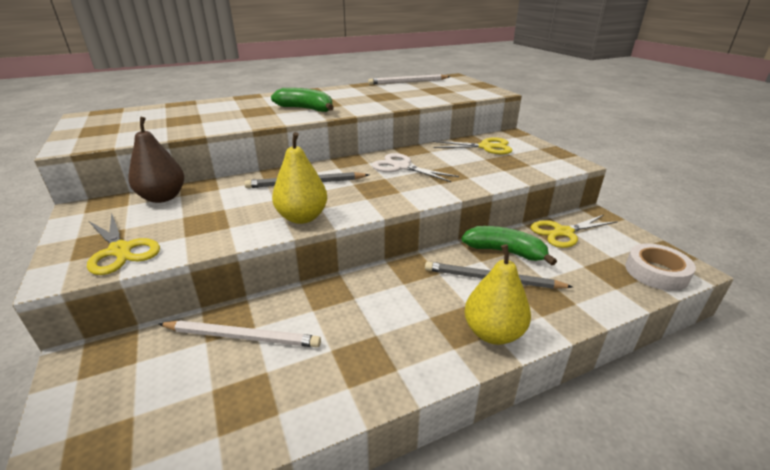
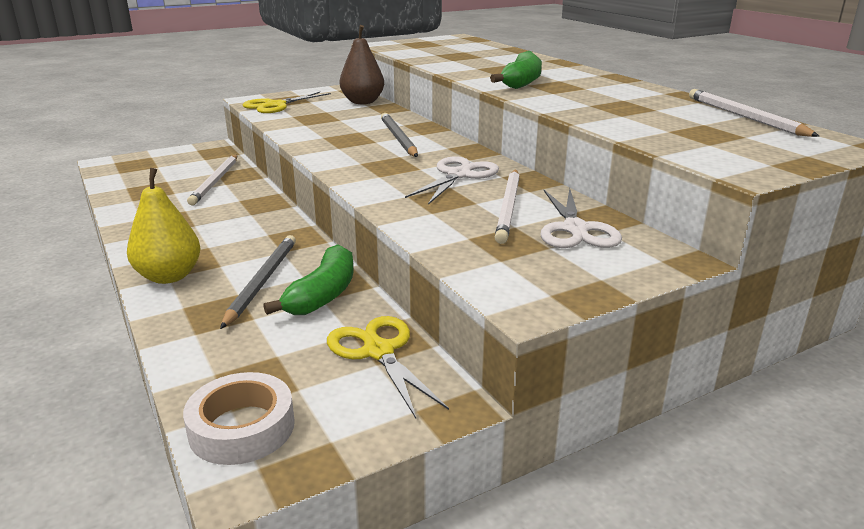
camera: 85 degrees right, 5 degrees down
(302, 217) = (318, 143): yellow pear -> none
(457, 158) = (509, 207): none -> white pencil
(486, 147) = (575, 229): yellow scissors -> white scissors

